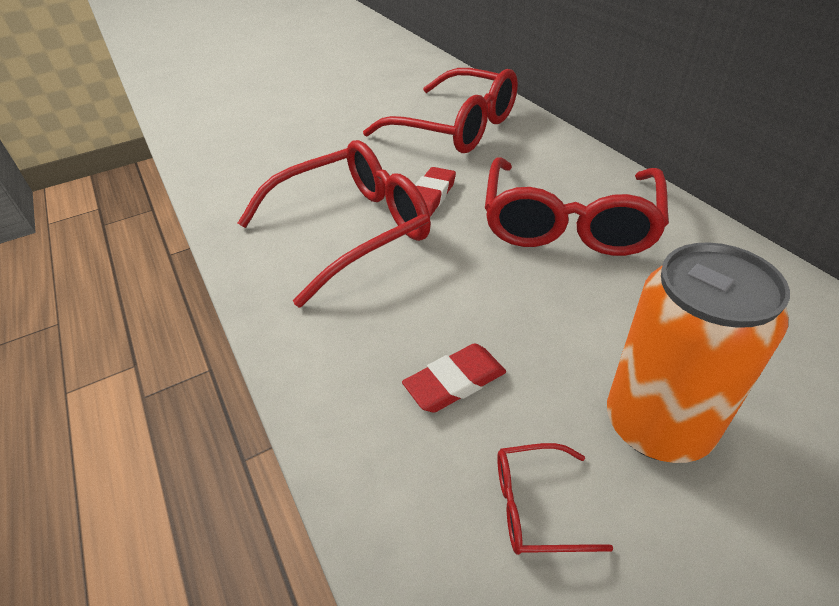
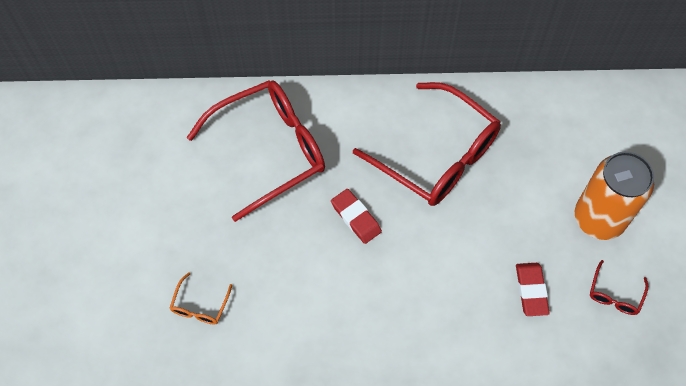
camera: 65 degrees left, 20 degrees up
(265, 149) = (200, 306): none -> orange glasses
(352, 230) = (364, 285): red glasses -> none

